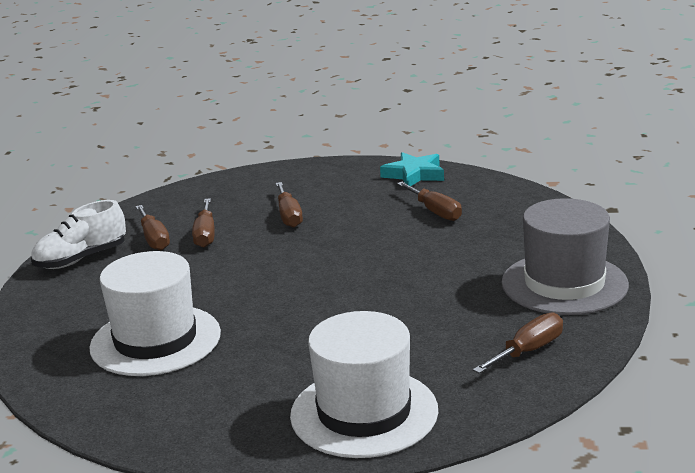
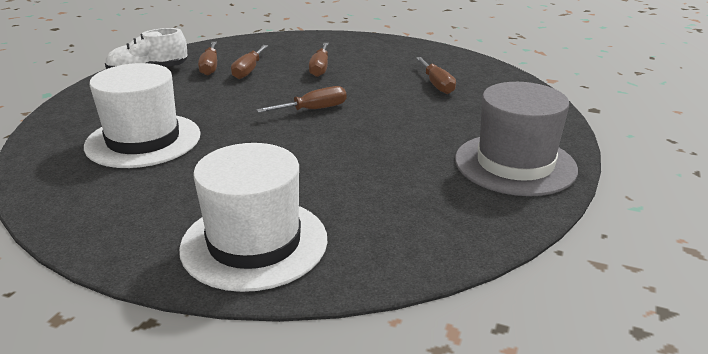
camera: 15 degrees right, 5 degrees up
(414, 174) = (438, 55): turquoise star -> none
(528, 351) = (445, 219): brown screwdriver -> brown screwdriver (314, 109)

